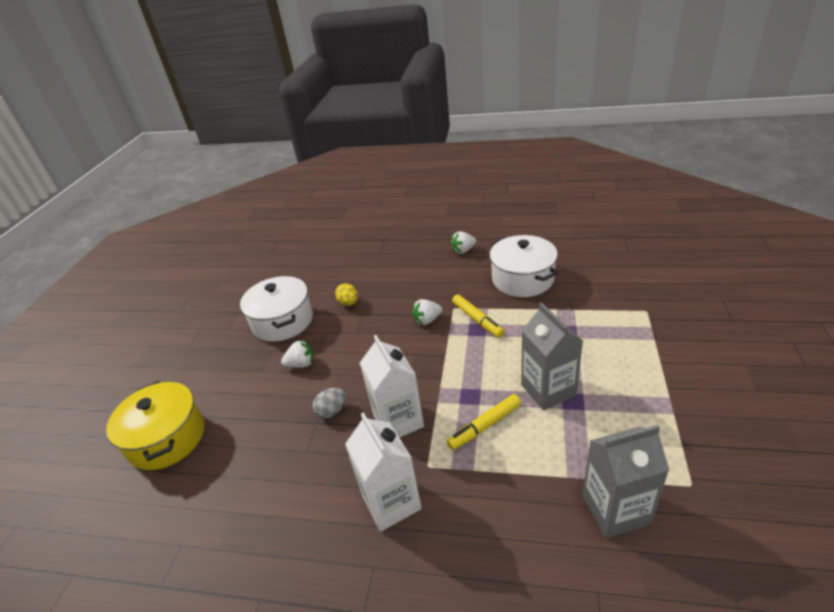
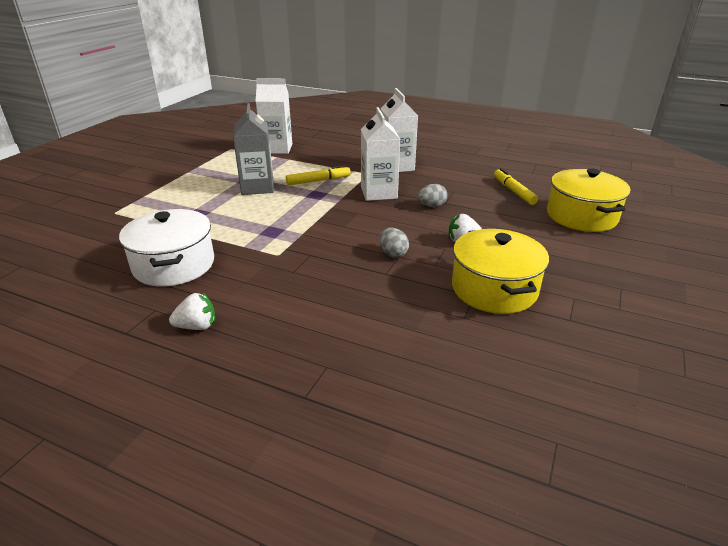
camera: 170 degrees left, 5 degrees down
(282, 321) = (494, 289): white pot -> yellow pot
(348, 303) = (401, 290): yellow egg -> none
(361, 333) = (393, 253): none -> grey egg
(427, 320) = (314, 249): white strawberry -> none
(477, 319) = (264, 238): yellow marker -> yellow marker (513, 191)
(615, 509) = (277, 148): grey carton -> white carton

